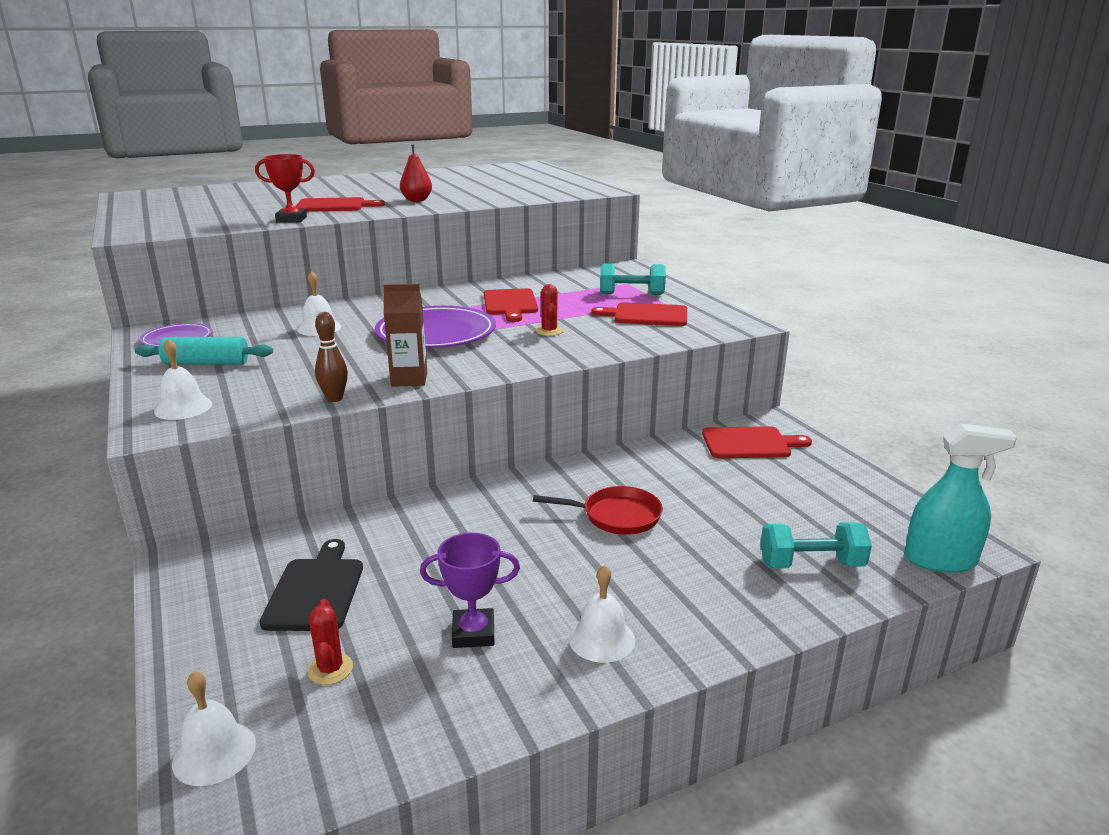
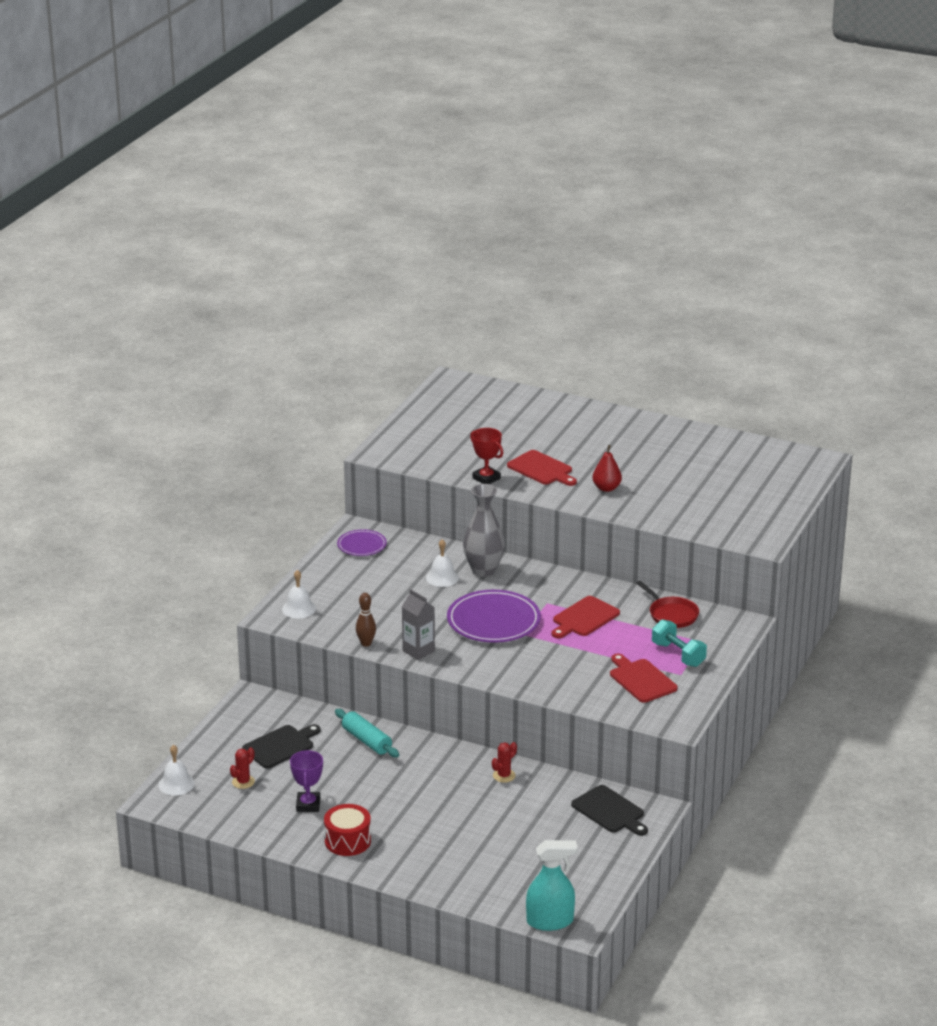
camera: 50 degrees right, 5 degrees up
(206, 363) = (349, 578): turquoise rolling pin -> turquoise rolling pin (367, 740)
(351, 311) = (483, 570): none -> grey vase
(409, 379) = (418, 651): brown carton -> grey carton
(473, 633) = (308, 805): purple trophy -> purple trophy turned 45 degrees clockwise
(549, 331) = (556, 657): red cactus -> red cactus (504, 776)
(601, 639) = (347, 841): white bell -> red drum
(616, 516) = (455, 799): red pan -> red pan (671, 614)
(750, 443) = (610, 811): red cutting board -> black cutting board
(811, 564) = (489, 880): turquoise dumbbell -> none
(940, 560) = (550, 921): turquoise spray bottle -> turquoise spray bottle turned 60 degrees counterclockwise

